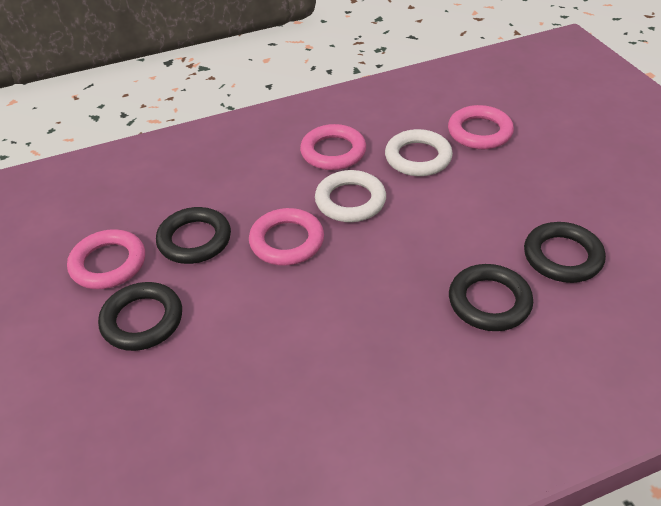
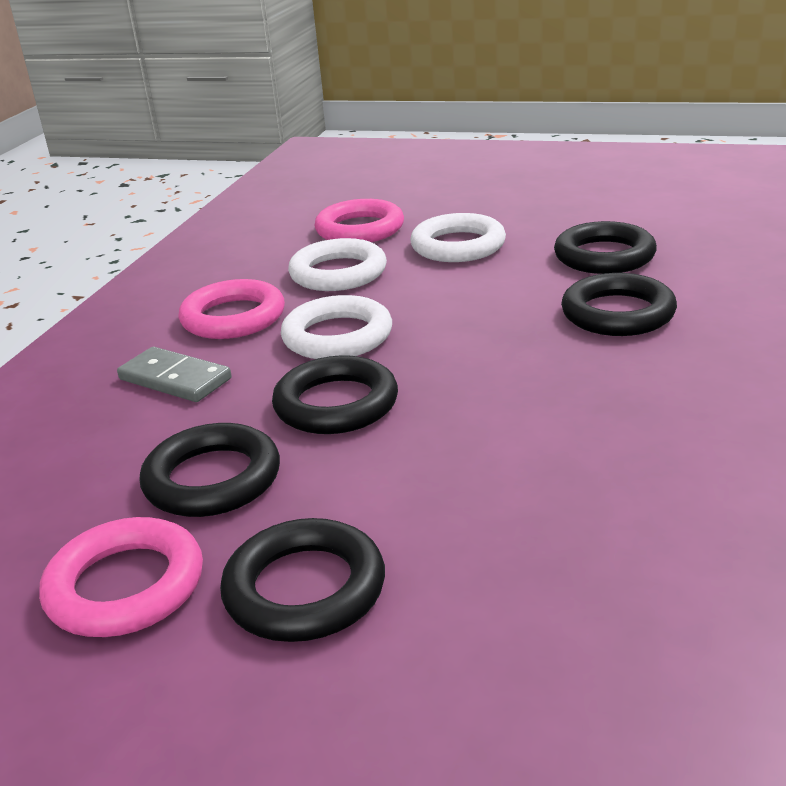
camera: 50 degrees left, 15 degrees down
(261, 172) = (175, 379): none -> grey domino
(287, 241) = (336, 404): pink ring -> black ring
(503, 184) = (458, 246): none -> white ring

